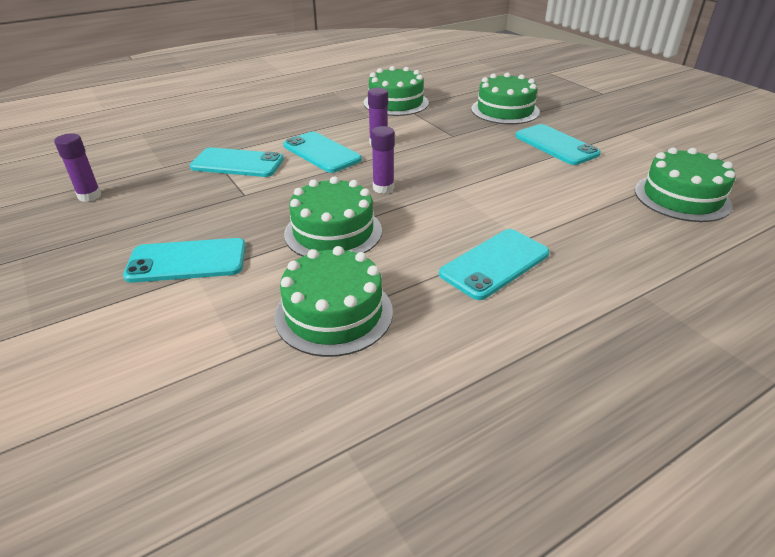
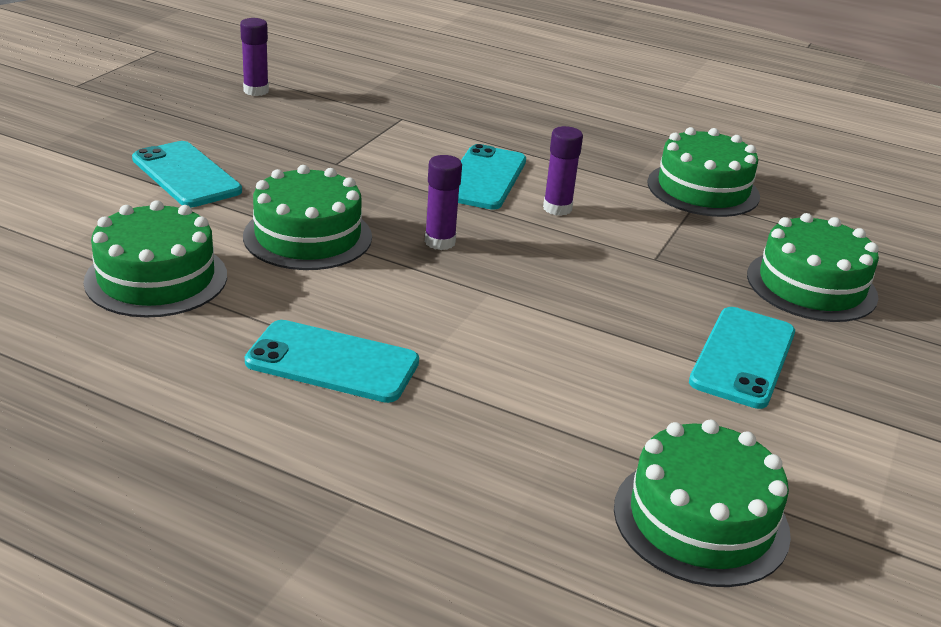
camera: 55 degrees right, 5 degrees down
(237, 163) = (399, 138): turquoise phone -> none

